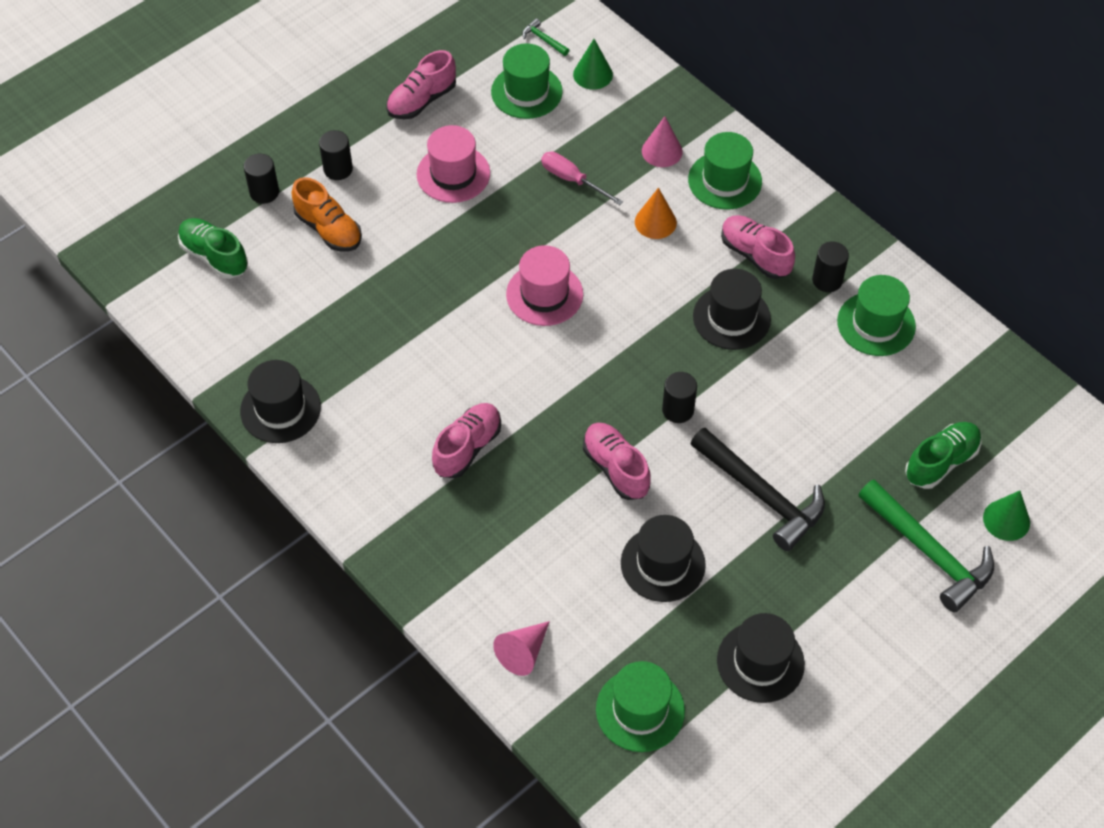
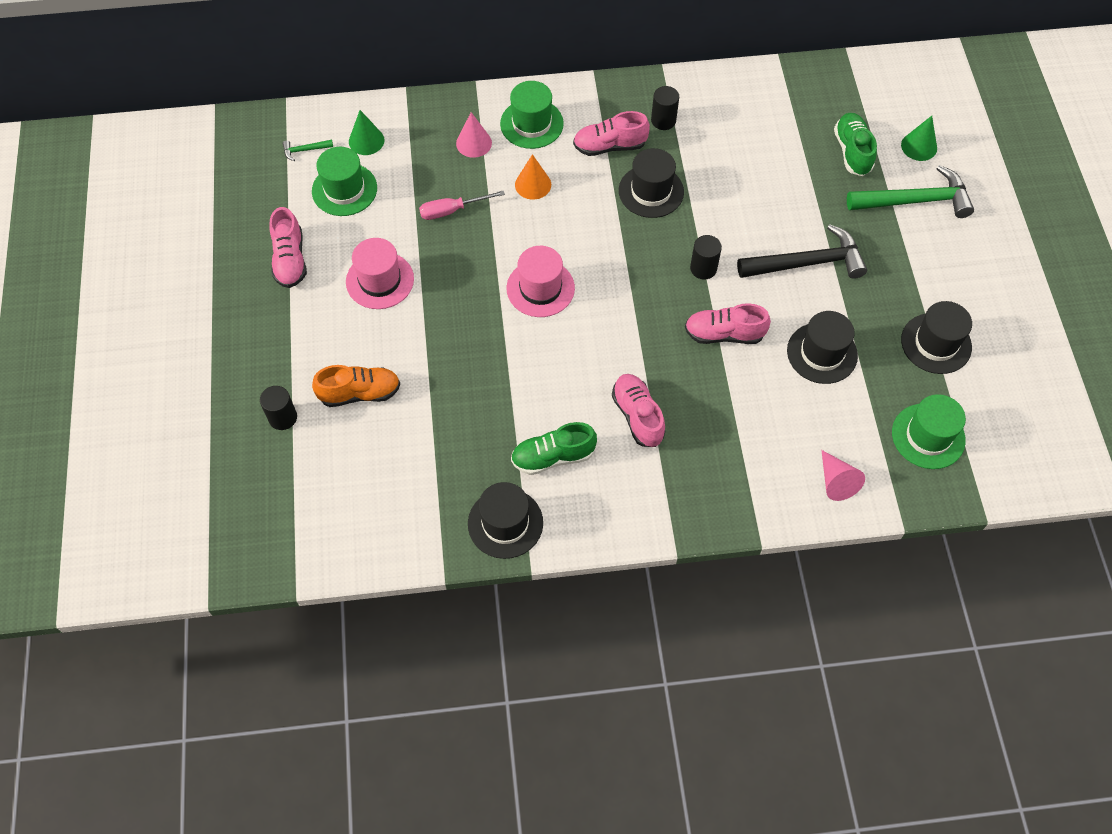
camera: 55 degrees left, 5 degrees up
(214, 256) = (316, 489): green shoe -> green shoe (553, 457)
(338, 169) = (306, 353): black cylinder -> none
(876, 324) = (719, 117): green hat -> none

